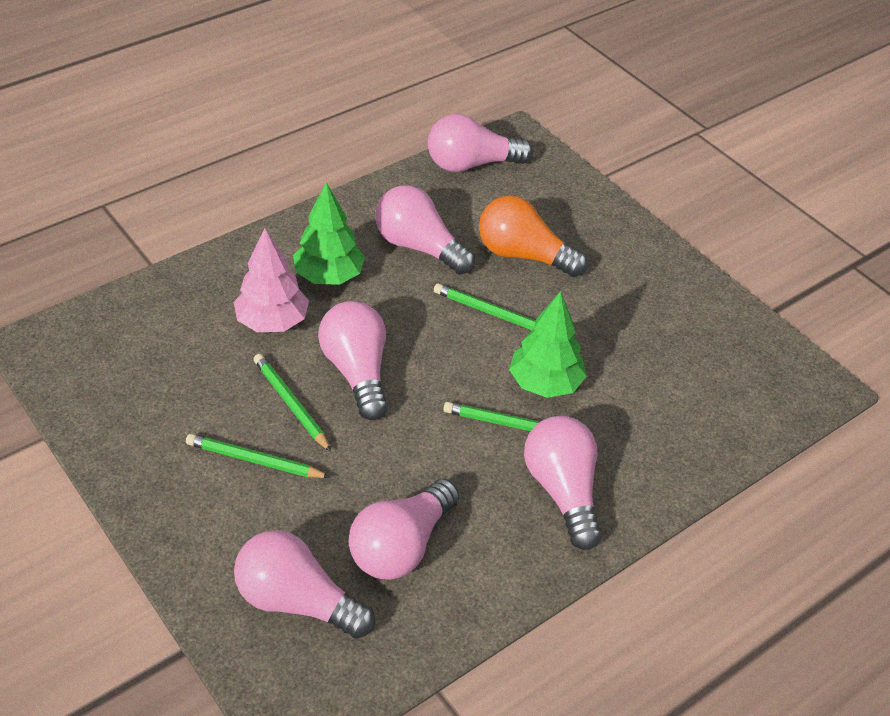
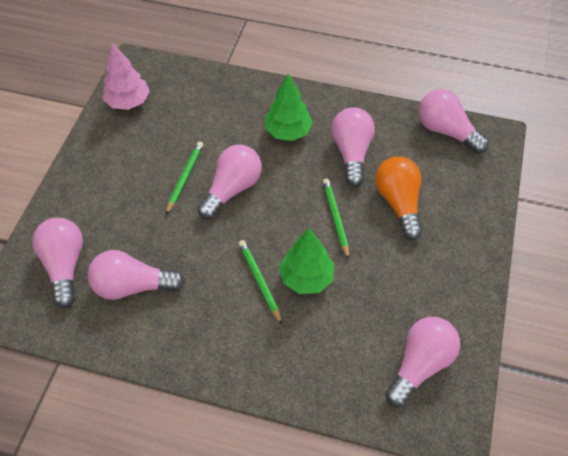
camera: 55 degrees right, 10 degrees up
(254, 460) = (136, 189): green pencil -> none
(272, 322) = (232, 133): pink tree -> pink tree (128, 102)
(563, 491) = (233, 337): pink light bulb -> pink light bulb (420, 365)

